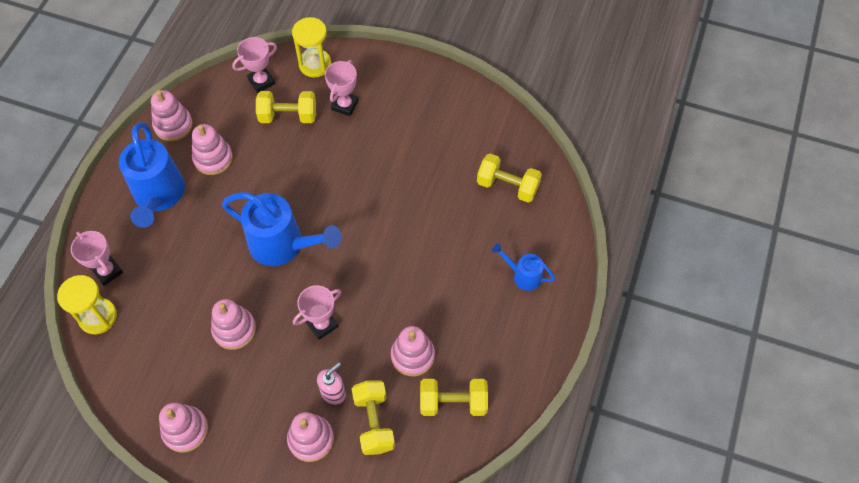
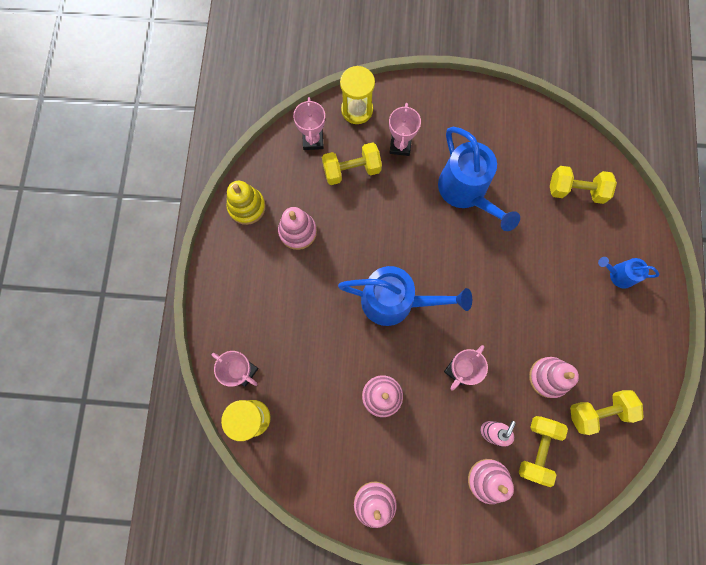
camera: 15 degrees left, 15 degrees up
(159, 196) = (262, 283): blue watering can -> blue watering can (466, 193)
(173, 125) = (247, 207): pink stacking toy -> yellow stacking toy
(261, 81) = (313, 140): pink trophy -> pink trophy turned 45 degrees counterclockwise
(374, 422) = (537, 449): yellow dumbbell -> yellow dumbbell turned 45 degrees clockwise

